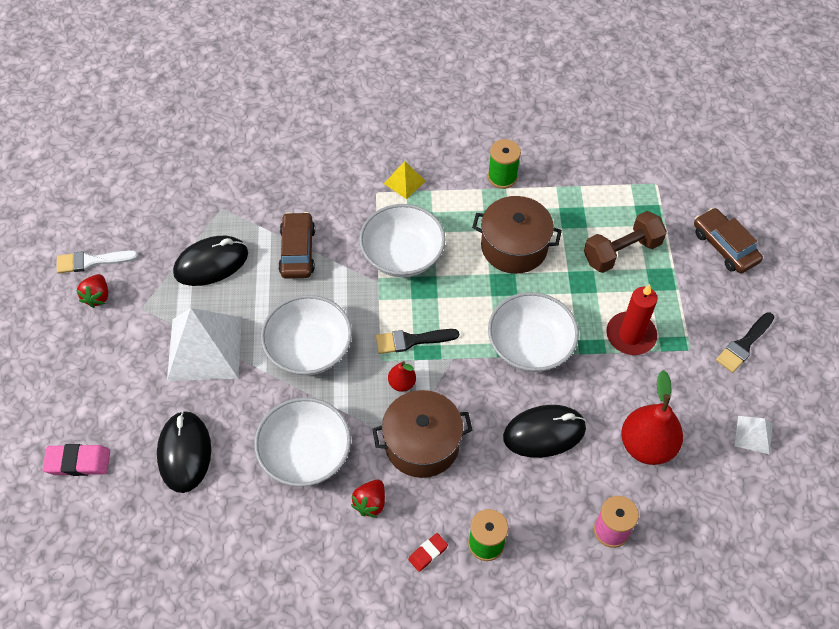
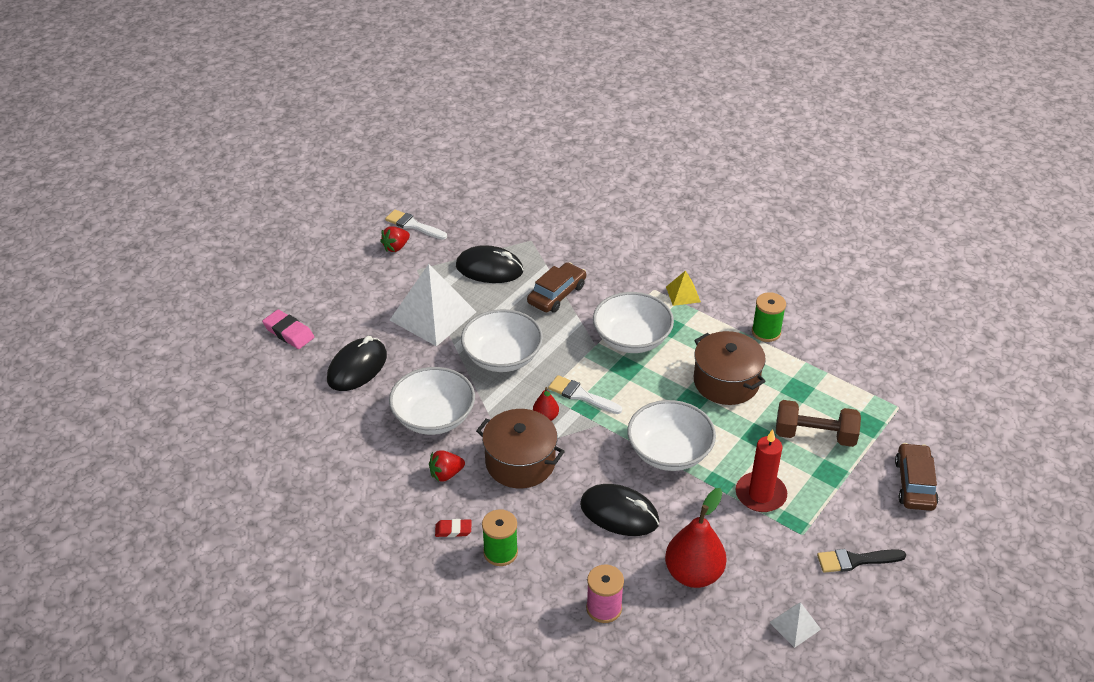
camera: 40 degrees right, 15 degrees down
(411, 340) = (581, 395): black brush -> white brush

